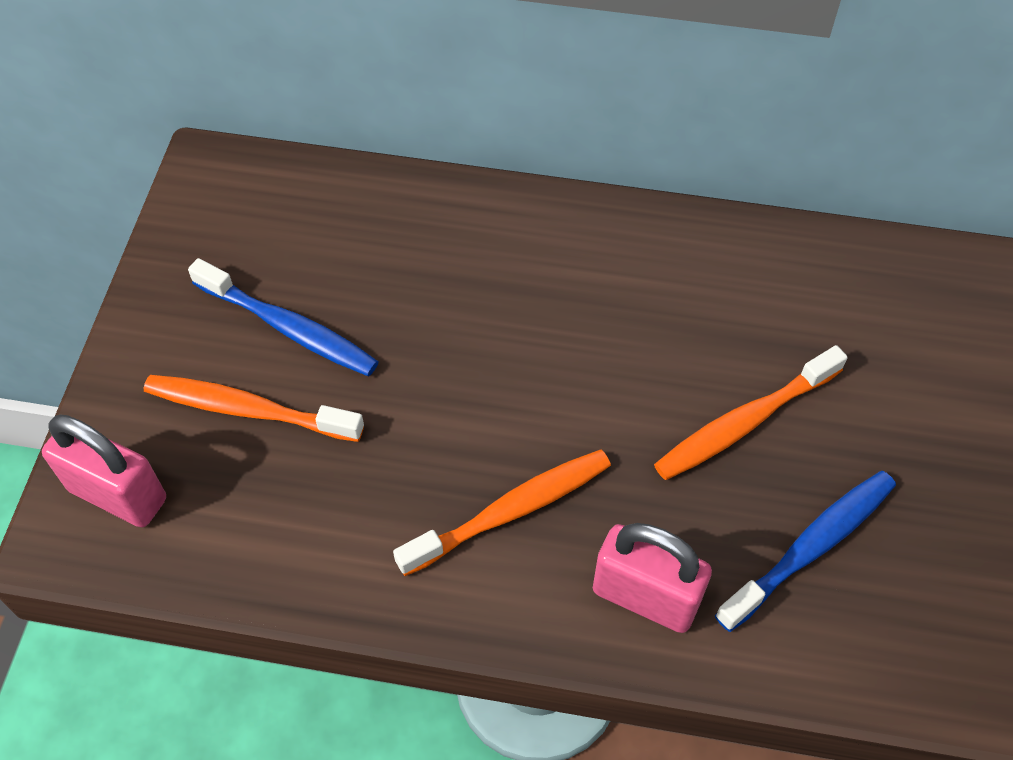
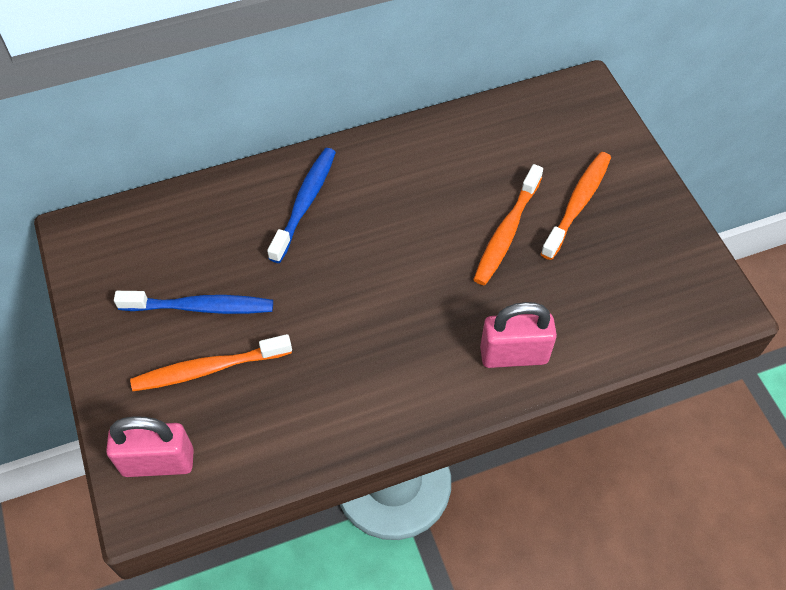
camera: 30 degrees left, 0 degrees up
(511, 511) = (408, 347): orange toothbrush -> orange toothbrush (577, 204)
(811, 547) = (584, 282): blue toothbrush -> blue toothbrush (305, 203)

